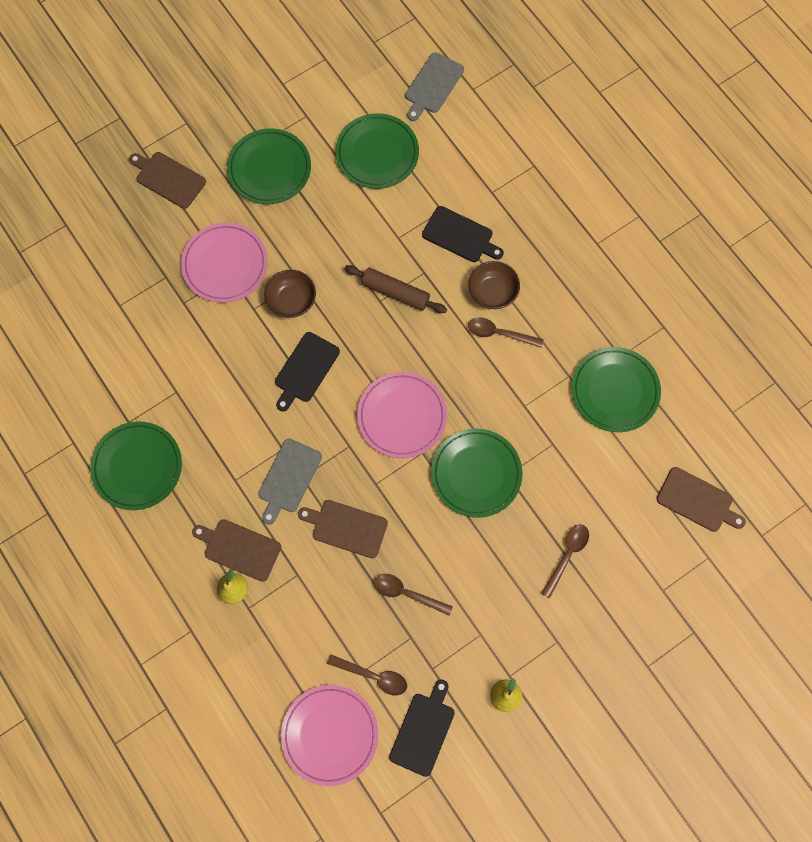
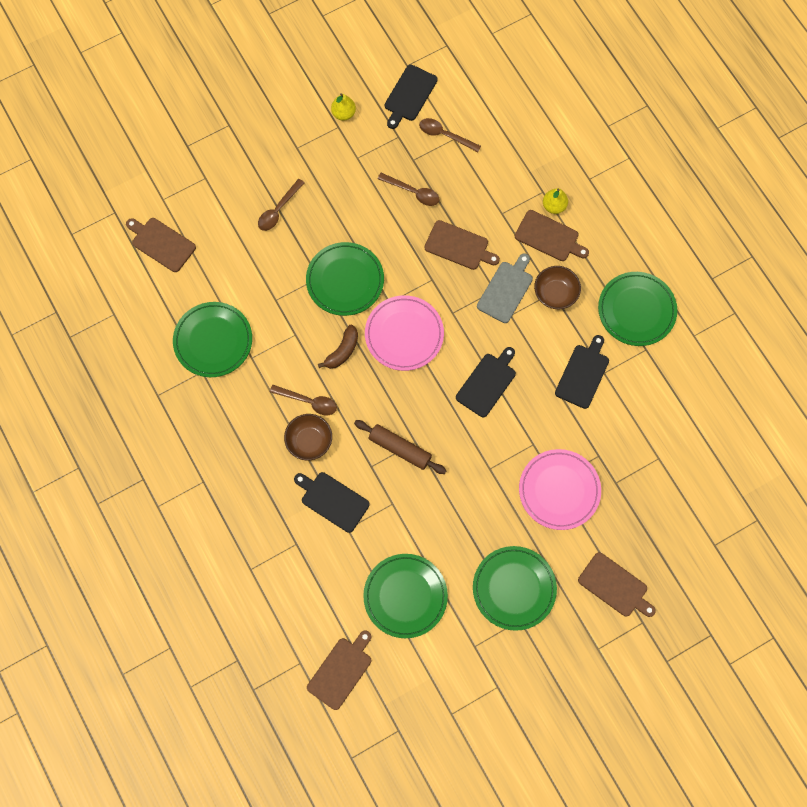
camera: 175 degrees left, 0 degrees up
(199, 388) = (583, 374): none -> black cutting board
(292, 301) = (497, 449): brown bowl -> brown bowl (555, 293)
(330, 734) = (481, 98): pink plate -> none
(432, 85) = (341, 671): grey cutting board -> brown cutting board
(469, 391) = (342, 351): none -> brown banana

